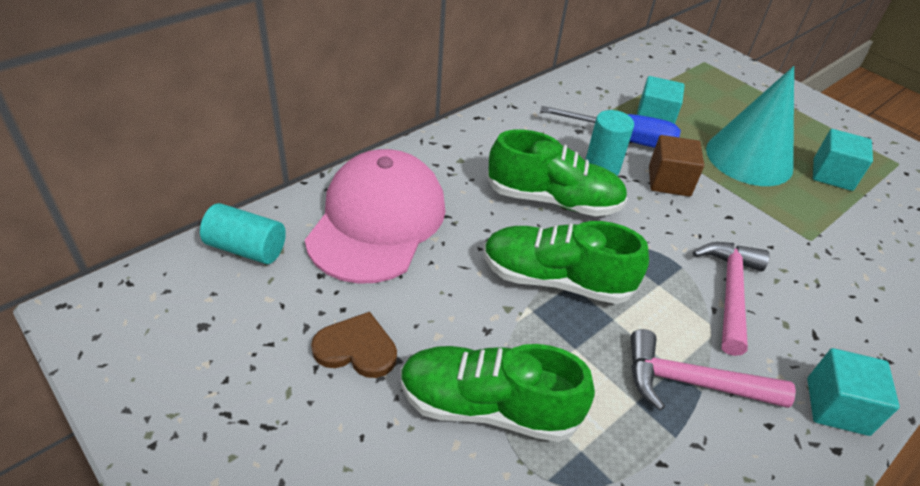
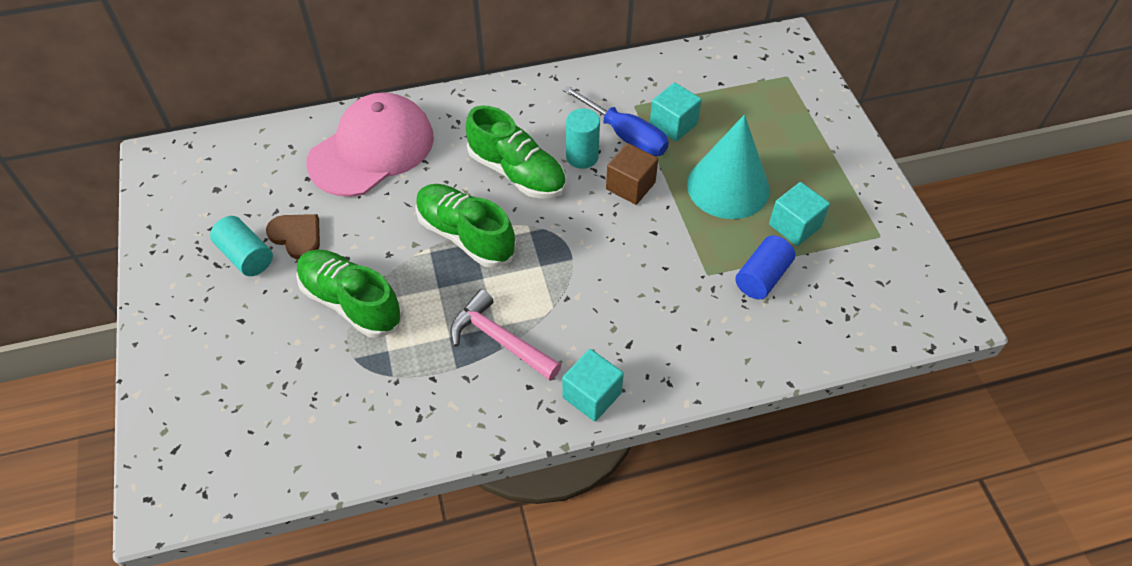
camera: 30 degrees right, 10 degrees up
(247, 248) = (272, 143): turquoise cylinder -> turquoise cylinder (246, 256)
(730, 292) = (592, 290): pink hammer -> none
(855, 227) = (762, 277): none -> blue cylinder

